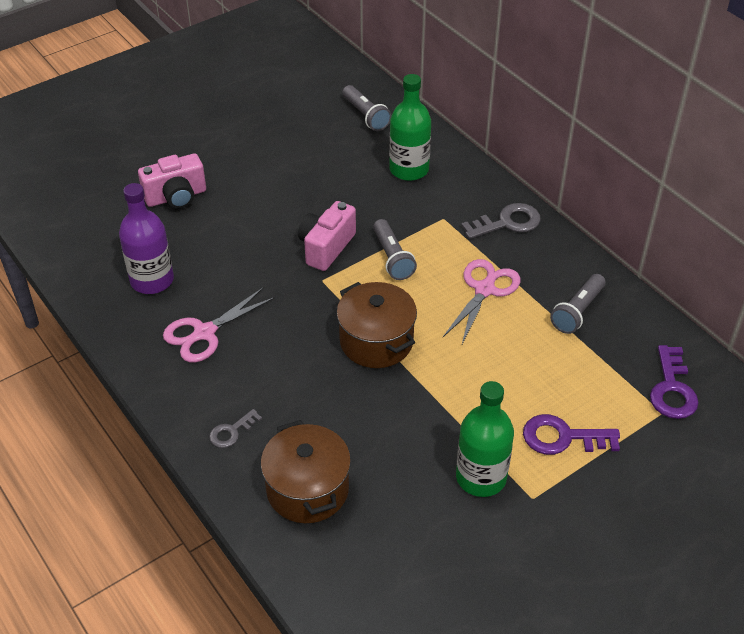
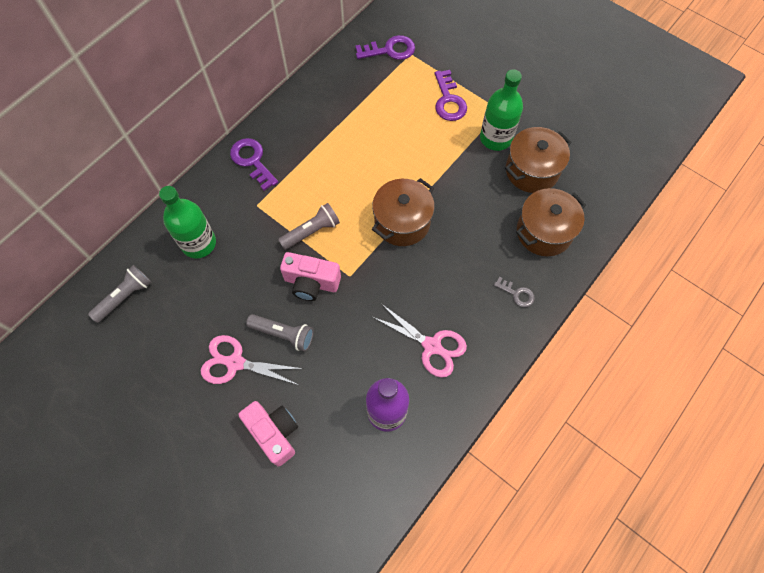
camera: 105 degrees left, 20 degrees up
(411, 506) = (532, 170): none -> brown pot
(485, 289) = (329, 163): pink scissors -> pink scissors (234, 363)
(507, 223) = (252, 161): grey key -> purple key
(577, 311) = (336, 105): grey flashlight -> grey flashlight (283, 334)

